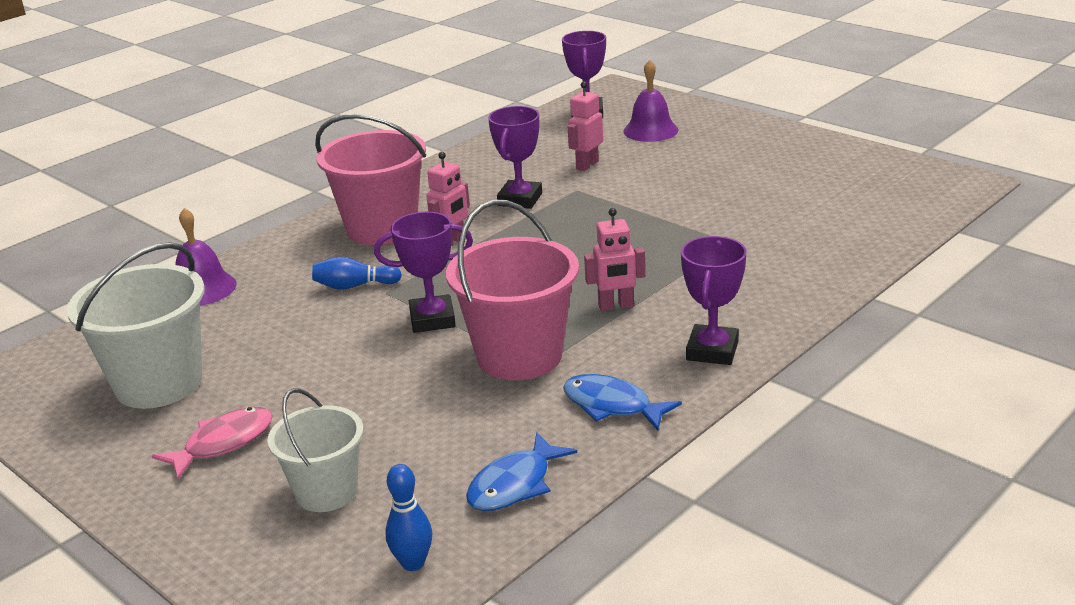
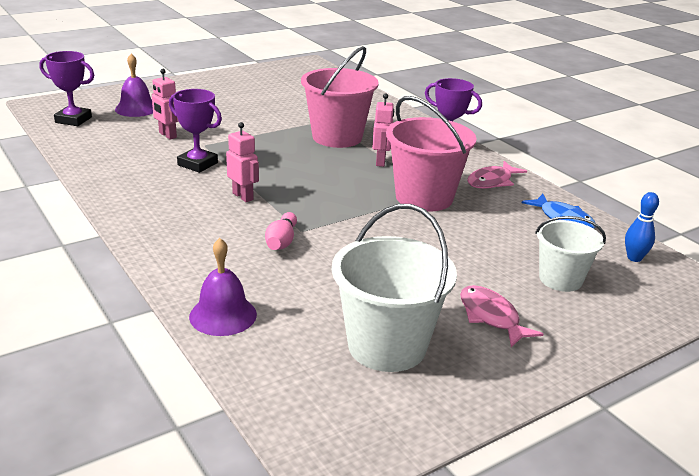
camera: 80 degrees left, 0 degrees up
(354, 286) = (281, 241): blue bowling pin -> pink bowling pin
(382, 228) = (188, 219): pink bucket -> pink bucket (337, 137)
(432, 319) = (357, 218): purple trophy -> none
(612, 405) = (492, 181): blue fish -> pink fish

